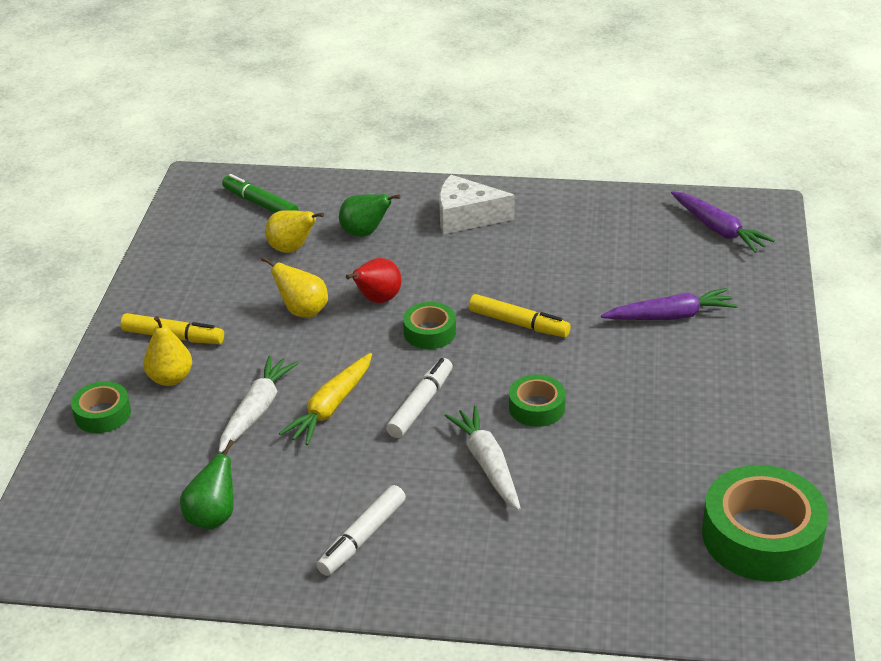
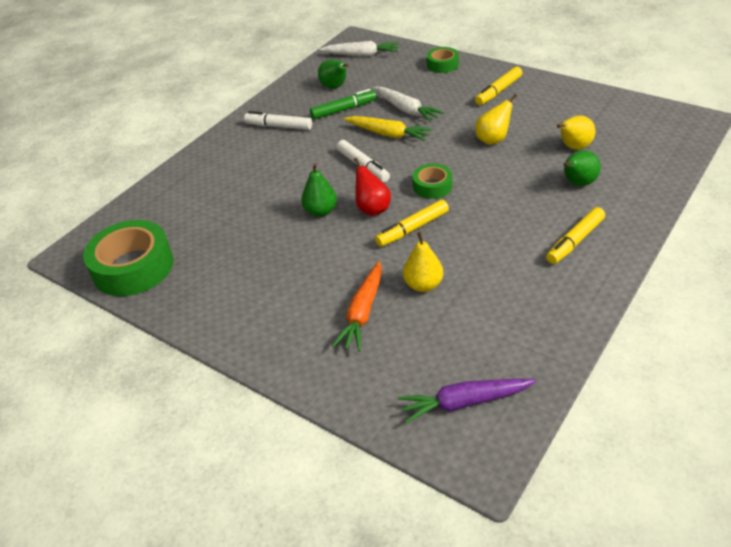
camera: 120 degrees right, 5 degrees up
(170, 378) = (458, 86): yellow pear -> yellow pear (423, 285)
(260, 204) = (646, 143): green marker -> green marker (343, 110)
(331, 407) = (388, 134): yellow carrot -> yellow carrot turned 150 degrees clockwise
(362, 537) = (279, 126): white marker -> white marker turned 45 degrees counterclockwise
(377, 300) = (485, 172): red pear -> red pear (372, 209)
(466, 217) = (575, 241): white cheese -> yellow marker
(487, 464) = (291, 179): white carrot -> white carrot (361, 55)
(536, 407) = (321, 211): green tape -> green pear
(670, 316) = (362, 313): purple carrot -> orange carrot

